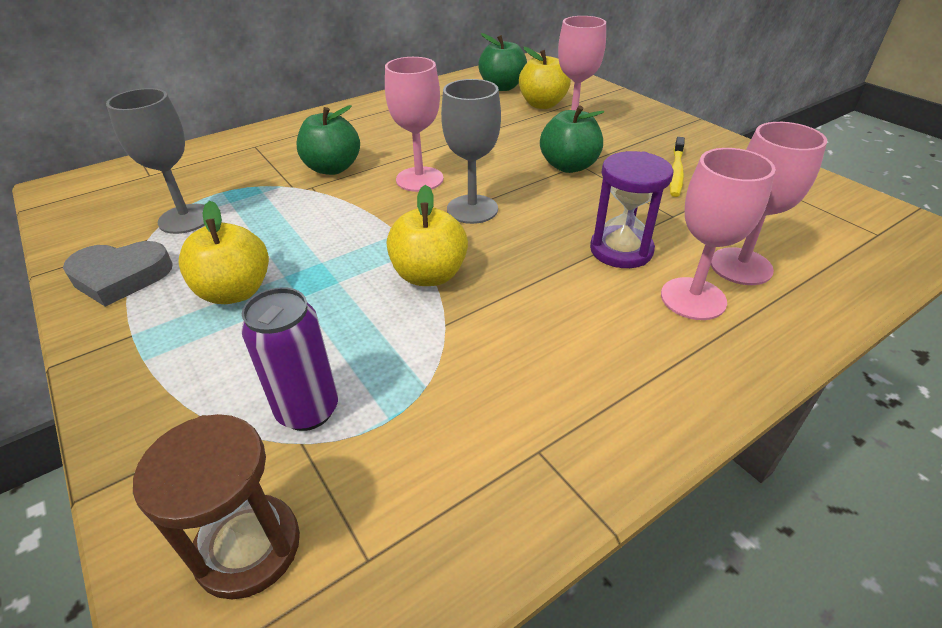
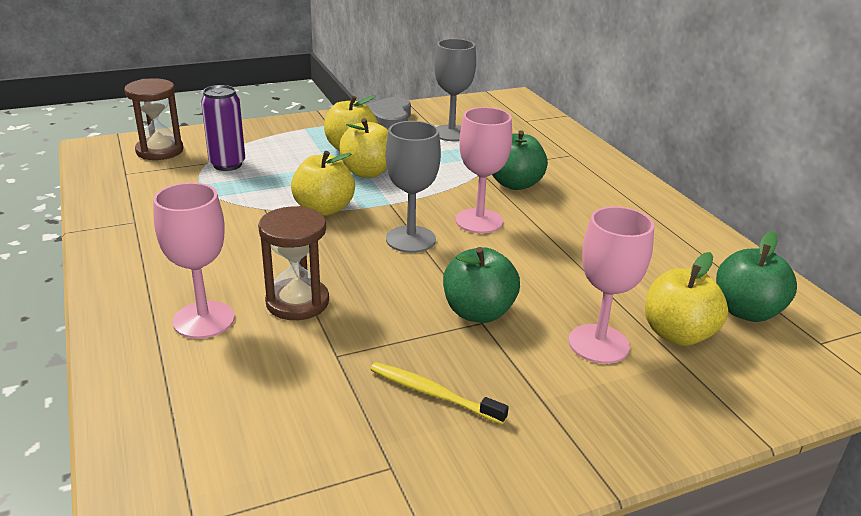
camera: 100 degrees right, 10 degrees down
(317, 262) = (367, 172): none -> yellow apple
(621, 250) = (297, 302): purple hourglass -> brown hourglass
(740, 266) = (222, 367): pink goblet -> none

